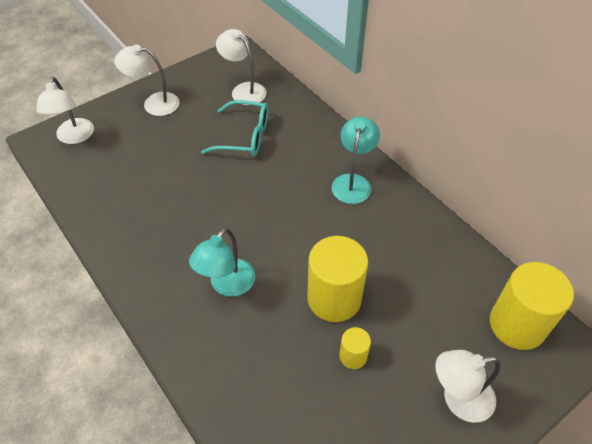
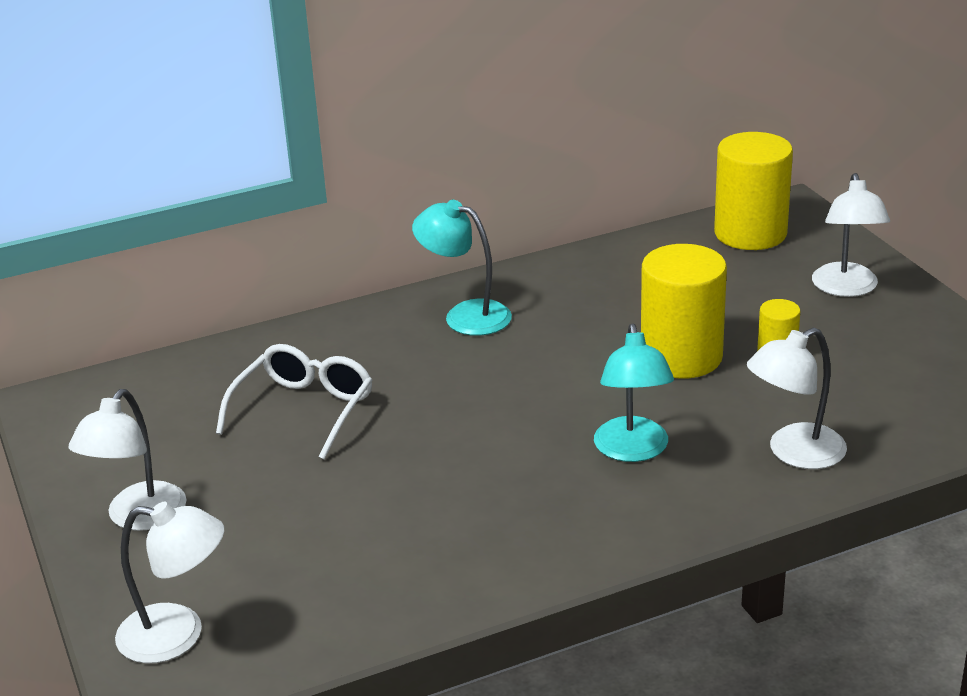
camera: 75 degrees left, 20 degrees down
(227, 285) = (633, 450): turquoise lamp -> turquoise lamp turned 45 degrees clockwise
(244, 90) = (173, 402): white lamp -> white lamp (794, 453)
(244, 136) = (303, 410): turquoise glasses -> white glasses

